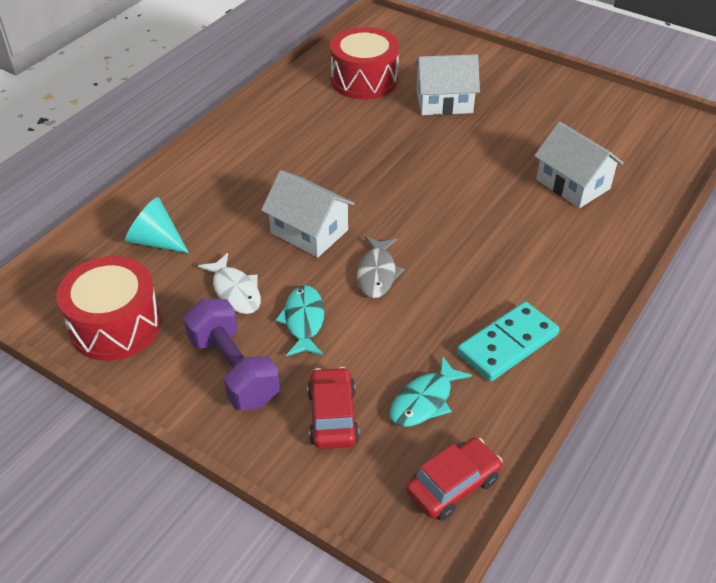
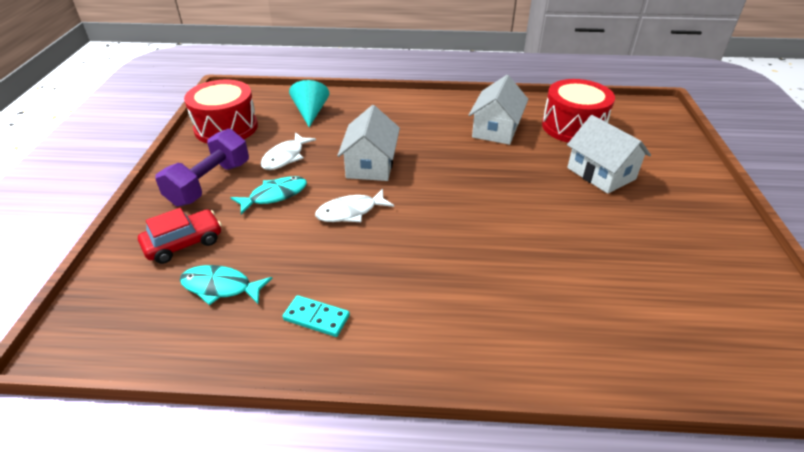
camera: 60 degrees right, 5 degrees down
(377, 273) = (350, 212): grey fish -> white fish
(453, 485) = (130, 337): red car -> none
(507, 344) = (316, 317): turquoise domino -> turquoise domino, size x0.60
(573, 184) = (584, 293): white house -> white house (496, 129)

